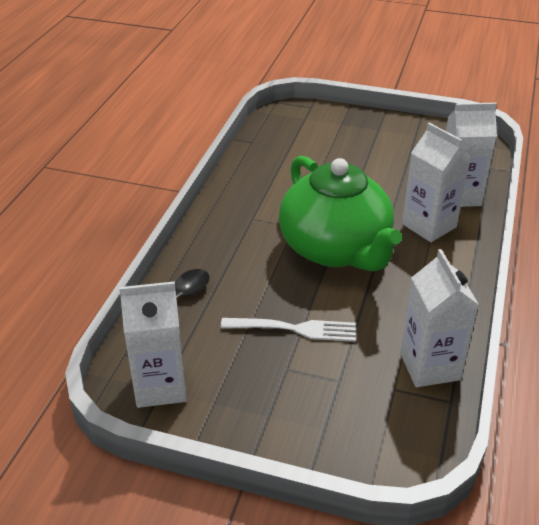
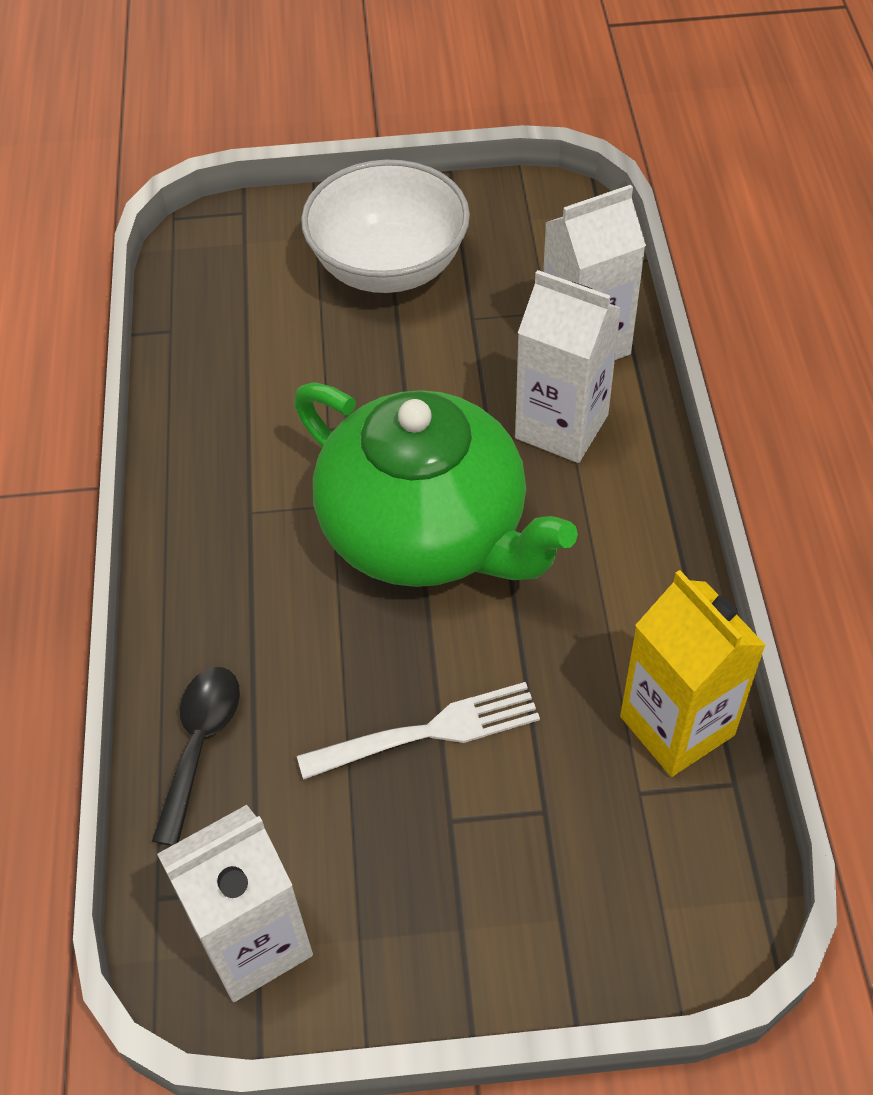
camera: 20 degrees left, 15 degrees up
(371, 142) = (389, 266): none -> white bowl
(430, 366) = (677, 726): white carton -> yellow carton

